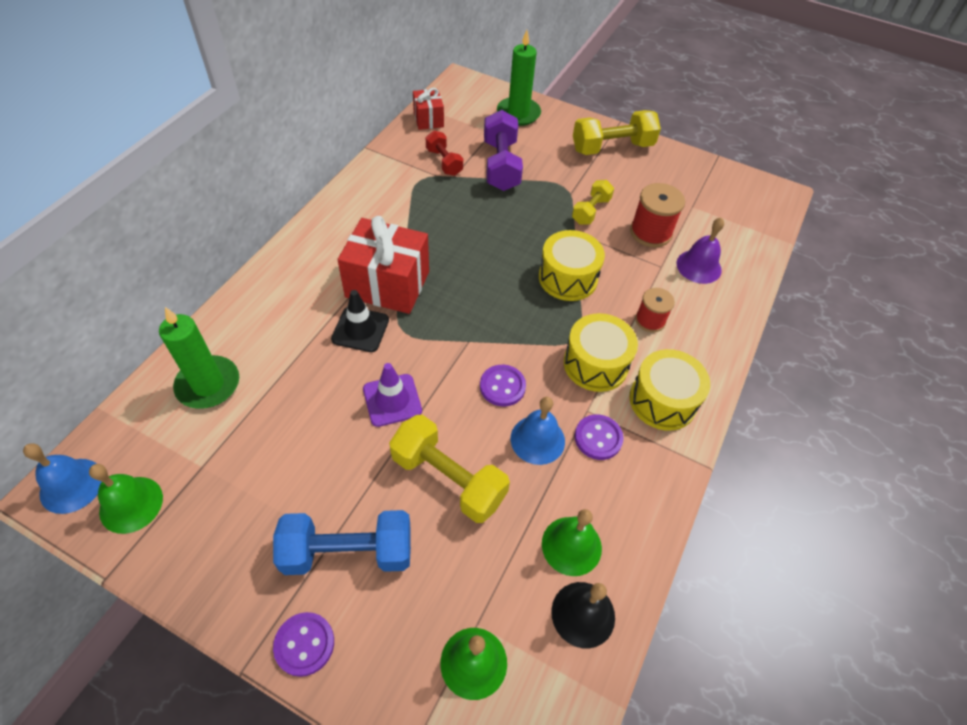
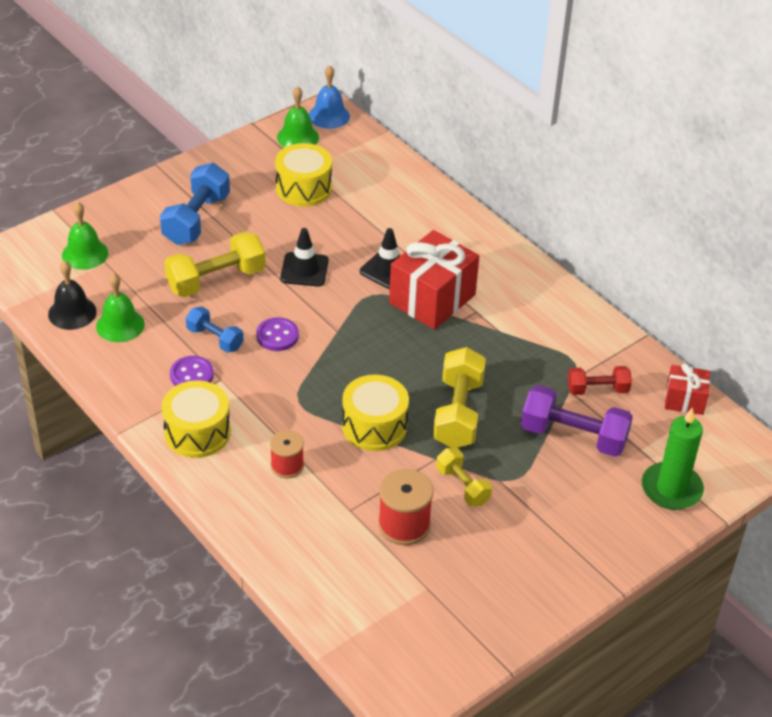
camera: 115 degrees right, 10 degrees down
(208, 384) = (378, 181): green candle -> none
(304, 644) = (151, 189): purple button -> none
(392, 400) = (304, 270): purple traffic cone -> black traffic cone
(537, 439) = (215, 339): blue bell -> blue dumbbell
(595, 364) = (262, 404): yellow drum -> yellow drum (303, 188)
(612, 147) = (568, 557): yellow dumbbell -> yellow dumbbell (458, 413)
(698, 266) = (333, 543): purple bell -> none

